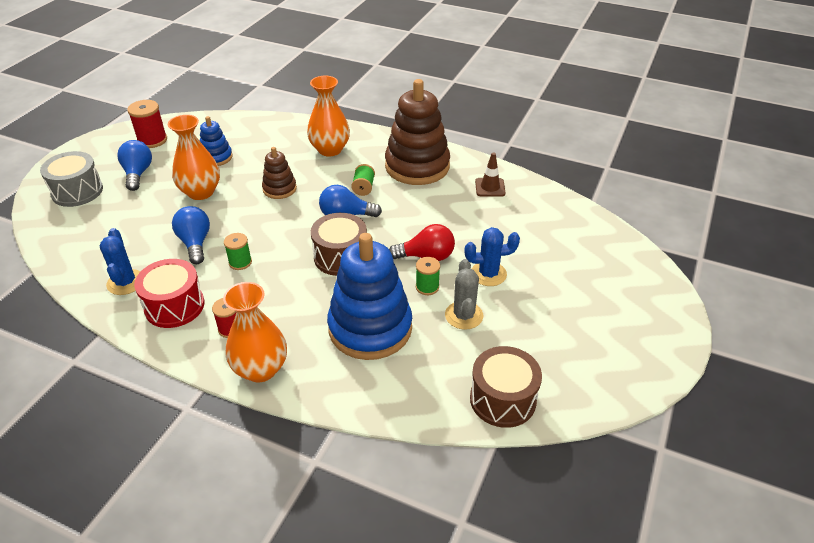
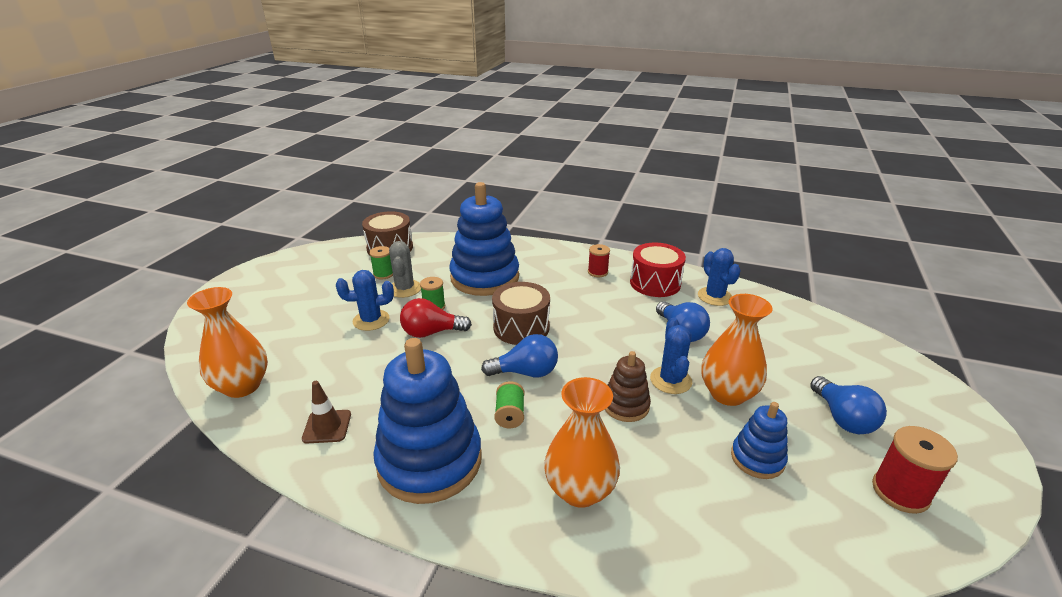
camera: 175 degrees right, 10 degrees down
(77, 191) = (887, 385): grey drum -> none
(235, 203) = (670, 380): none -> blue cactus
(240, 262) = (621, 317): green spool -> green spool (383, 274)
(260, 369) = (562, 253): orange vase -> orange vase (242, 386)
(417, 166) = (429, 461): brown stacking toy -> blue stacking toy

